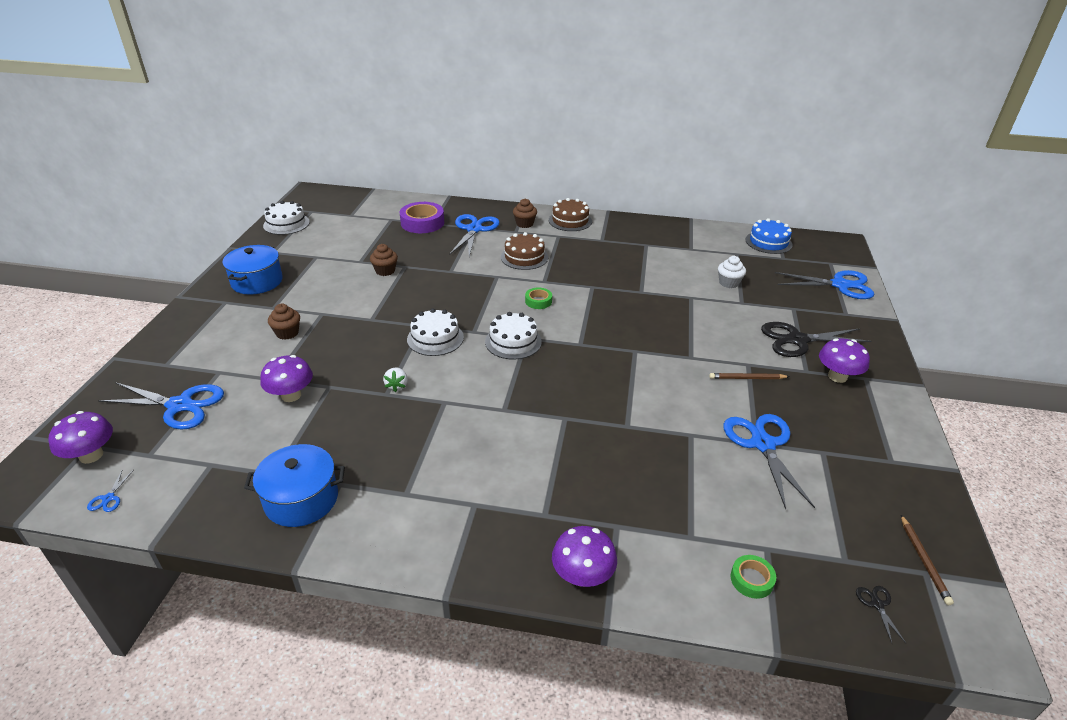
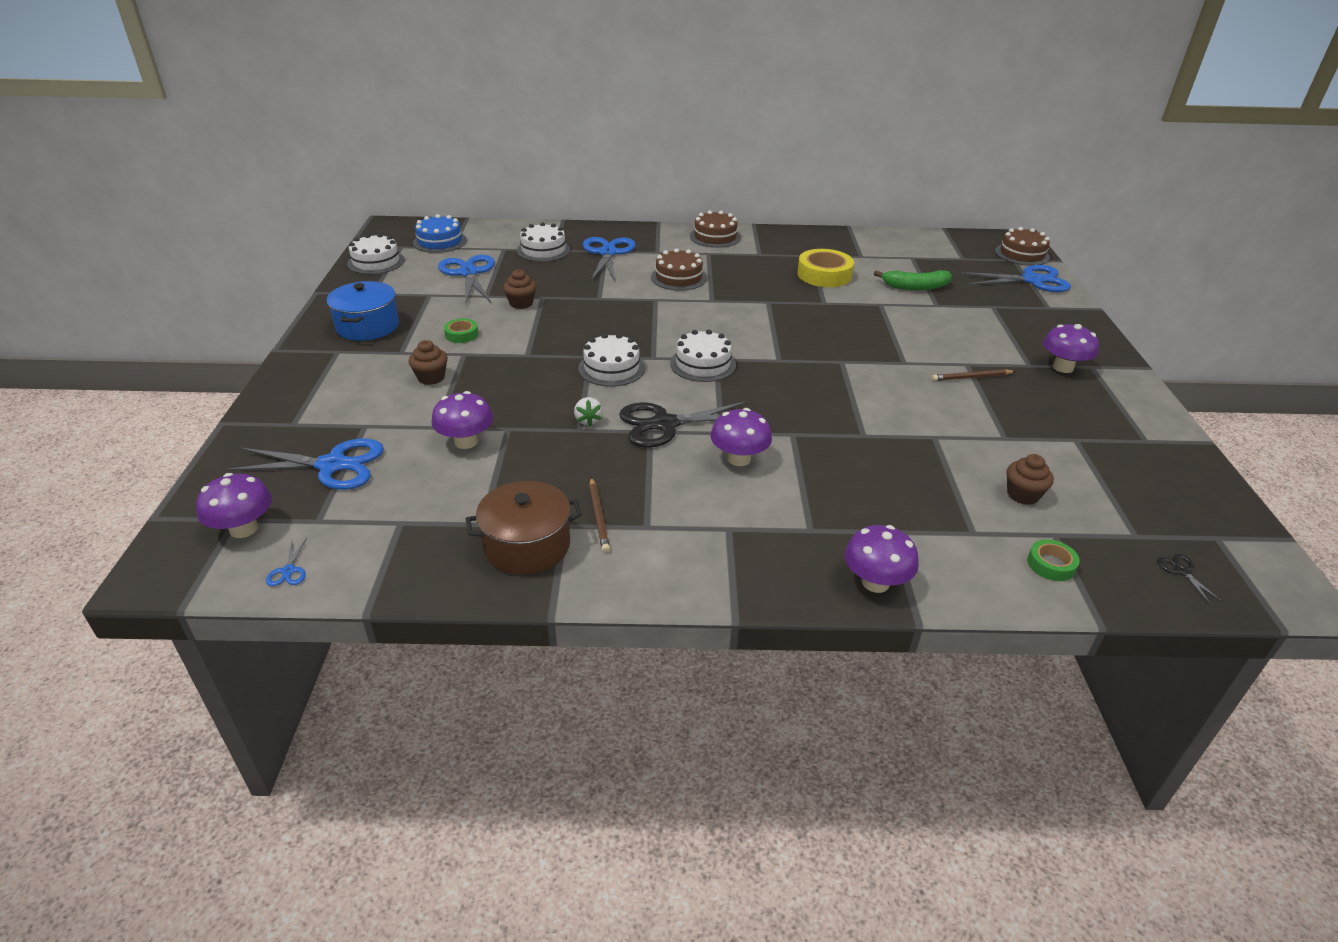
camera: 10 degrees left, 0 degrees up
(301, 499) = (527, 545): blue pot -> brown pot
(422, 223) = (543, 250): purple tape -> white cake
(509, 437) = (739, 459): none -> purple mushroom
(524, 224) = (664, 243): brown cupcake -> brown cupcake (1023, 495)
(538, 301) = (714, 321): green tape -> green tape (461, 334)
(651, 264) = (824, 275): none -> yellow tape
(729, 283) = (915, 287): white cupcake -> green banana
(763, 444) = (1012, 438): blue scissors -> blue scissors (468, 273)
(768, 242) = (941, 244): blue cake -> blue cake (440, 241)
(797, 340) = (1009, 336): black scissors -> black scissors (664, 424)
(840, 258) = (1022, 254): none -> brown cake
(923, 561) = (1211, 527): brown pencil -> brown pencil (598, 516)

